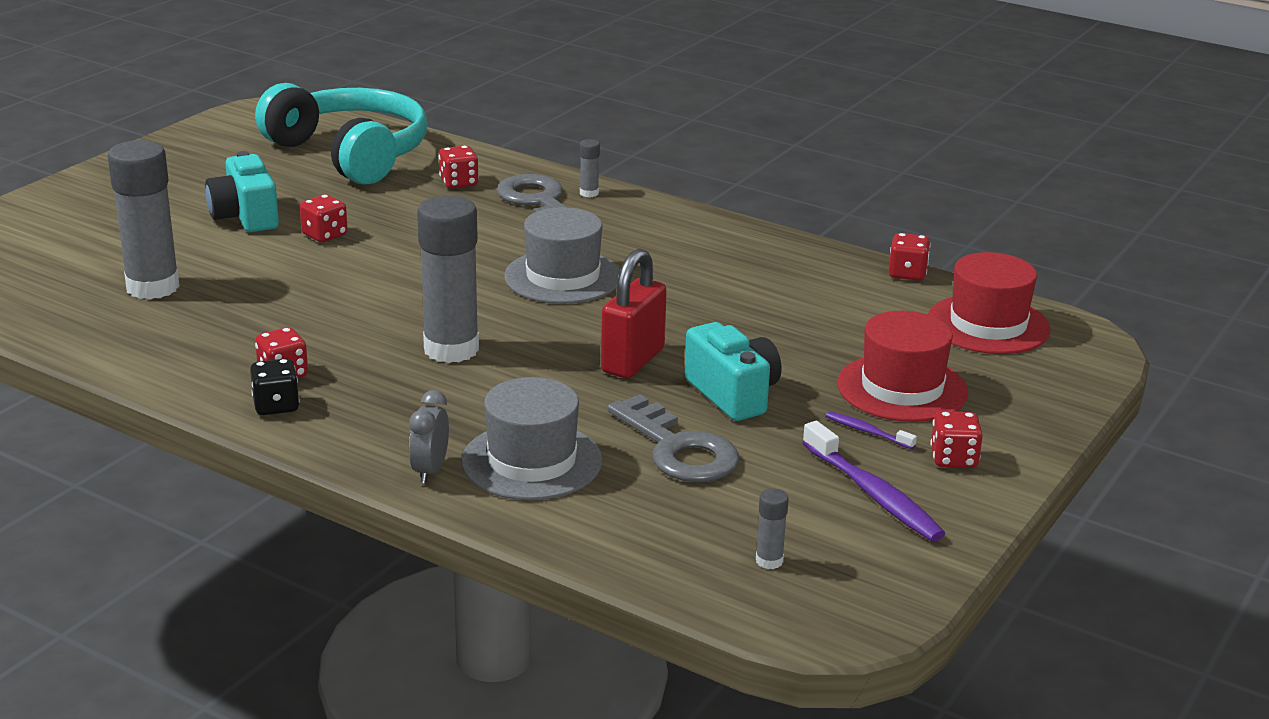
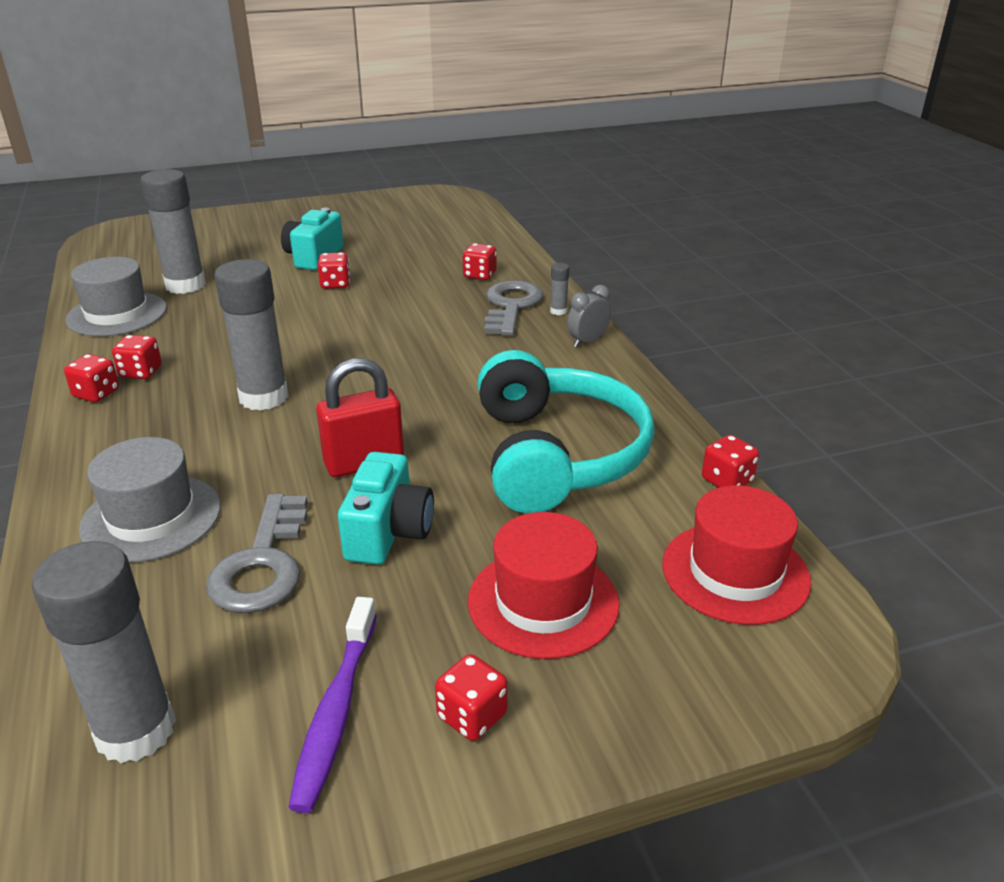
camera: 40 degrees right, 5 degrees up
(276, 406) = (96, 394): black dice -> red dice
(350, 154) = (445, 235): turquoise headphones -> turquoise headphones (556, 455)
(430, 471) = (82, 490): grey clock -> grey clock (587, 342)
(563, 277) = (431, 370): grey hat -> grey hat (117, 314)
(769, 561) = (136, 730): grey glue stick -> grey glue stick, size x2.40
(867, 431) = (439, 633): purple toothbrush -> none

